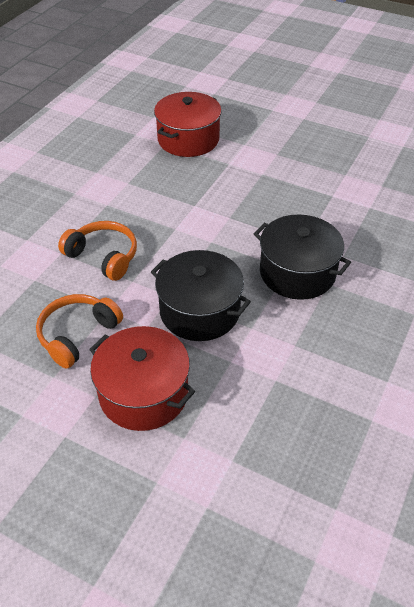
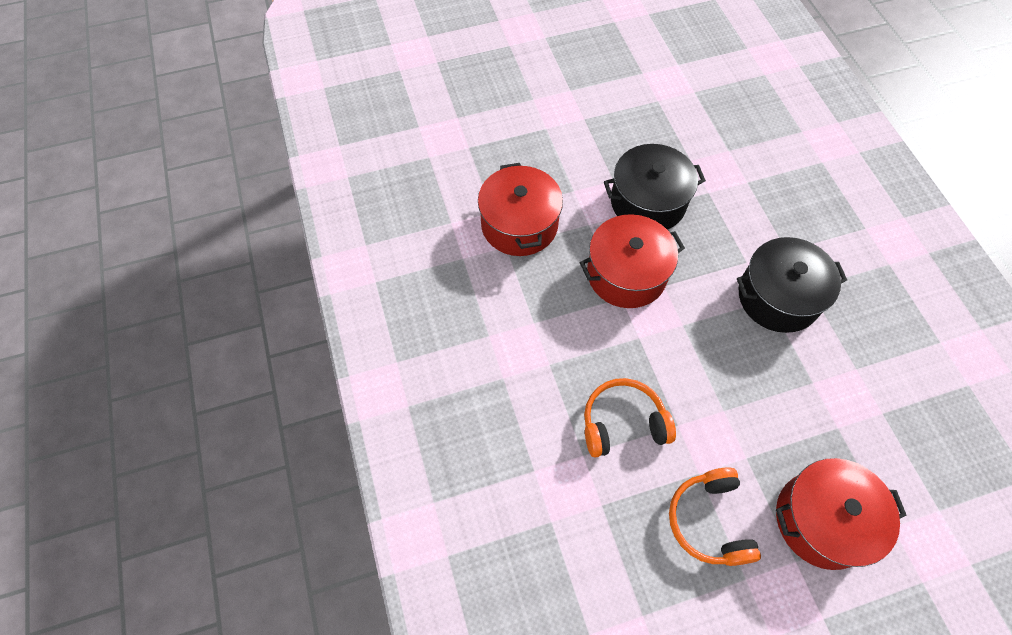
camera: 45 degrees left, 15 degrees up
(199, 311) = (762, 403): black pot -> black pot (648, 202)
(215, 197) = (626, 274): none -> red pot

